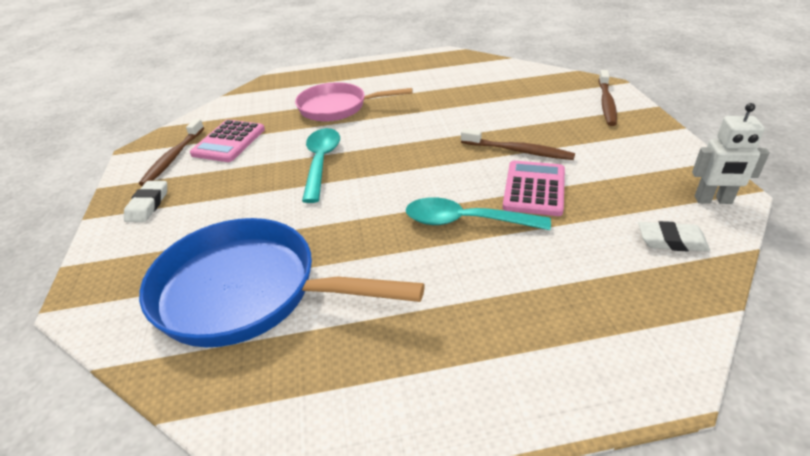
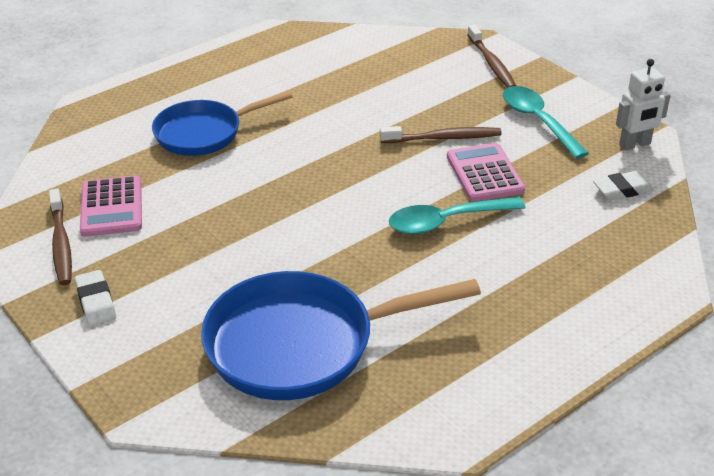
camera: 30 degrees left, 0 degrees up
(321, 162) = (249, 202): turquoise spoon -> turquoise spoon (538, 121)
(337, 107) = (204, 133): pink pan -> blue pan

